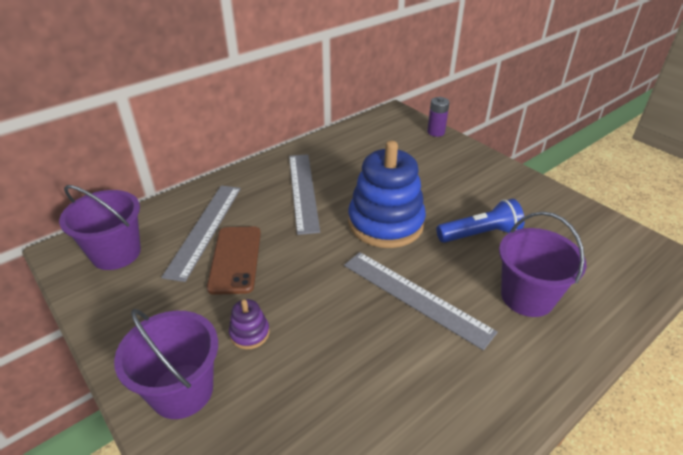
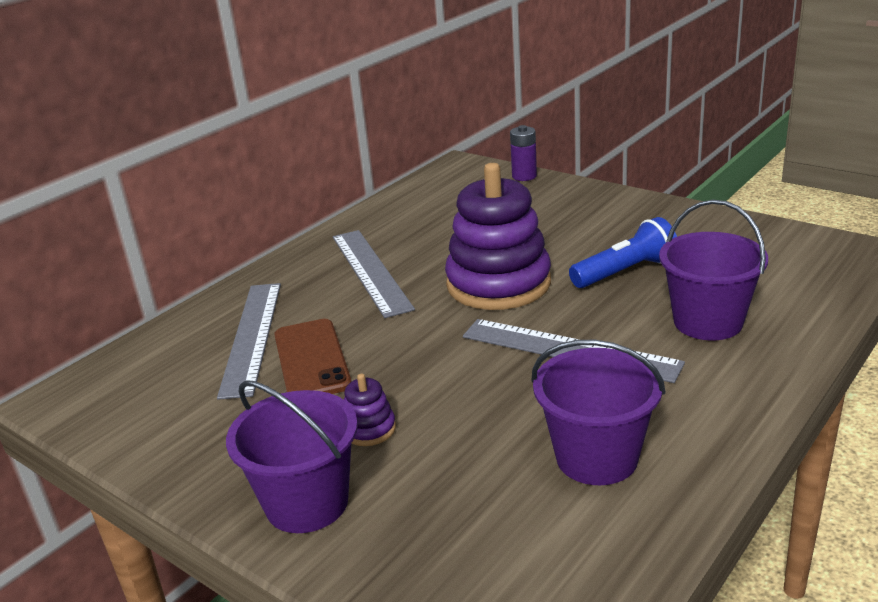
camera: 10 degrees left, 10 degrees down
(116, 253) = (136, 387): purple bucket -> purple bucket (596, 457)
(385, 223) = (498, 284): blue stacking toy -> purple stacking toy

